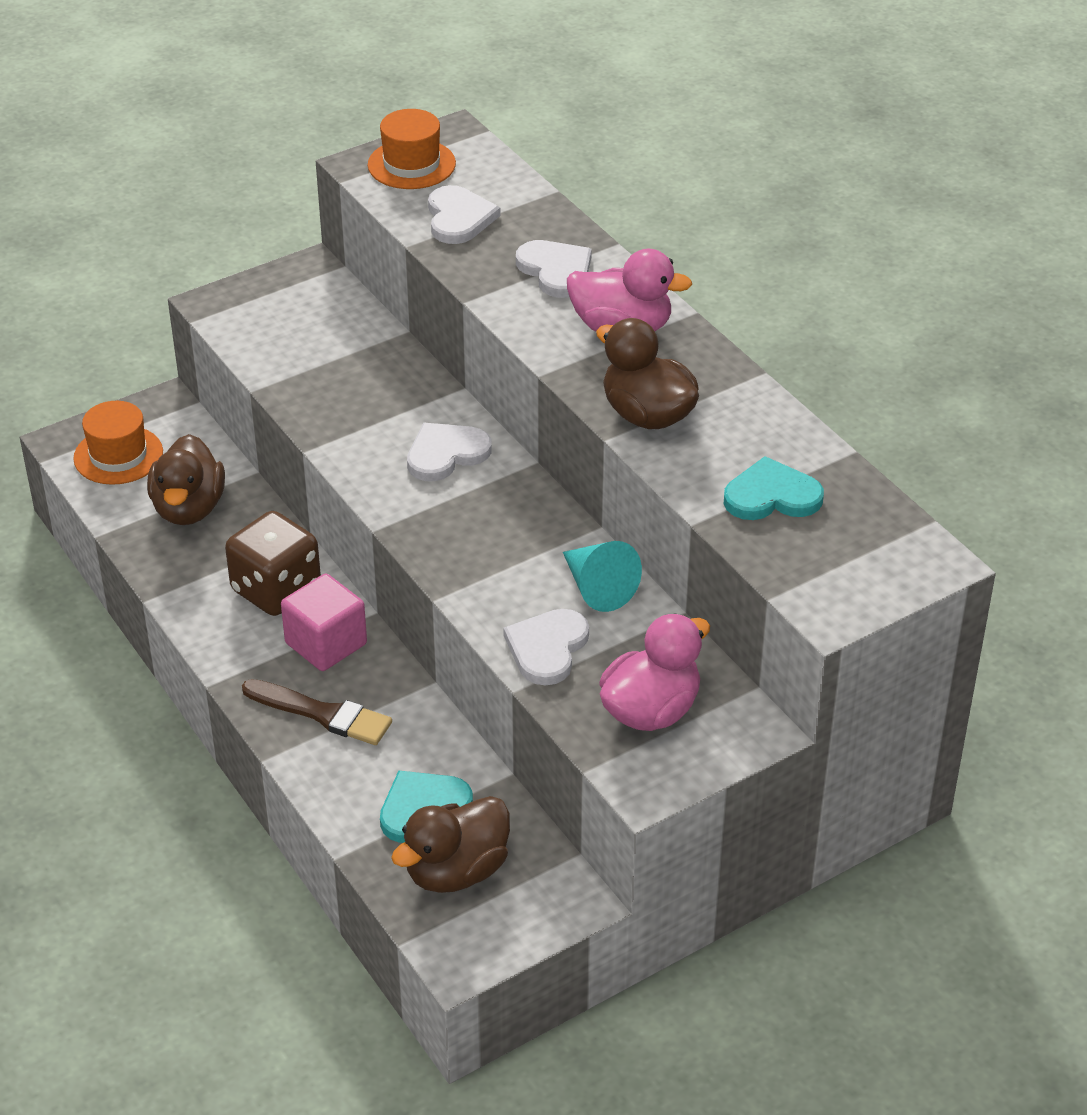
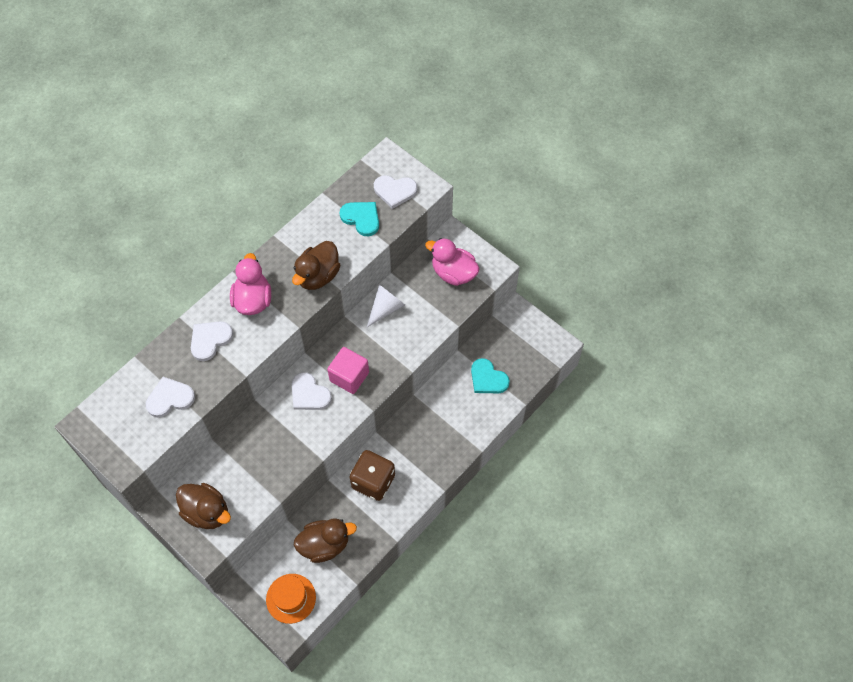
camera: 105 degrees left, 20 degrees up
(322, 714) = (447, 435): brown brush -> none
(326, 644) = (403, 447): pink cube -> pink cube (349, 377)
(411, 164) = (119, 437): orange hat -> none
(456, 871) = (516, 357): brown duck -> brown duck (207, 512)
(547, 648) = (429, 319): white heart -> white heart (395, 191)
(597, 588) = (386, 308): turquoise cone -> white cone
(772, 496) = (361, 218): turquoise heart -> turquoise heart turned 150 degrees clockwise

